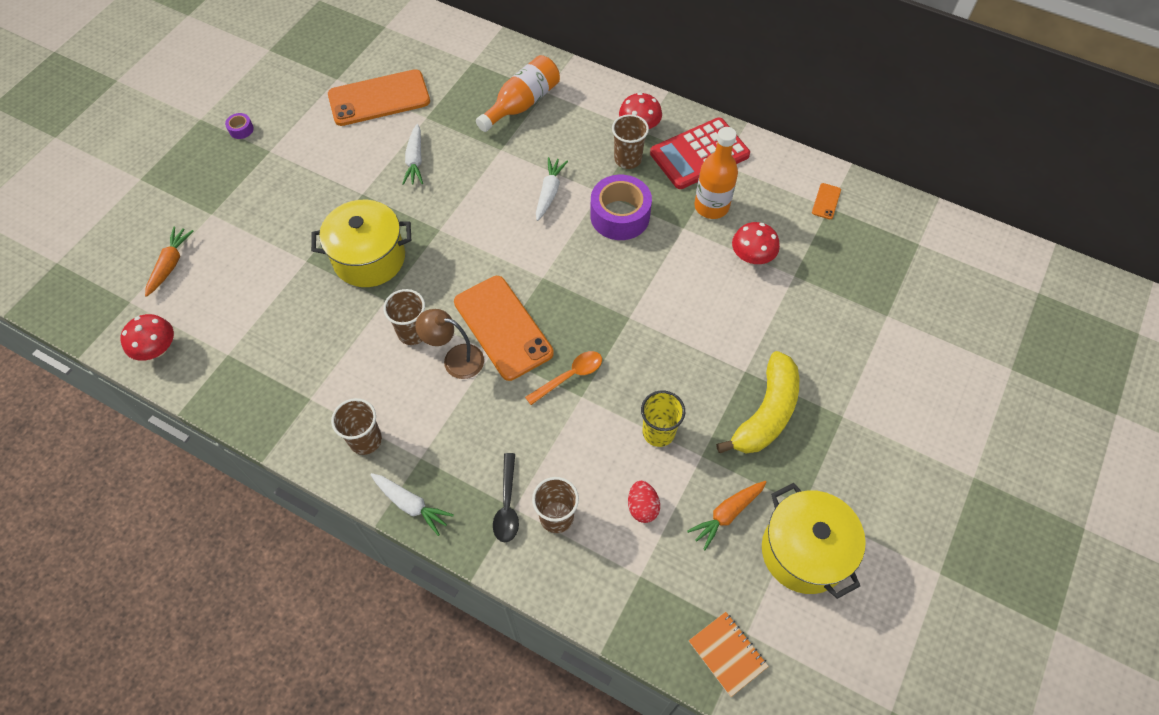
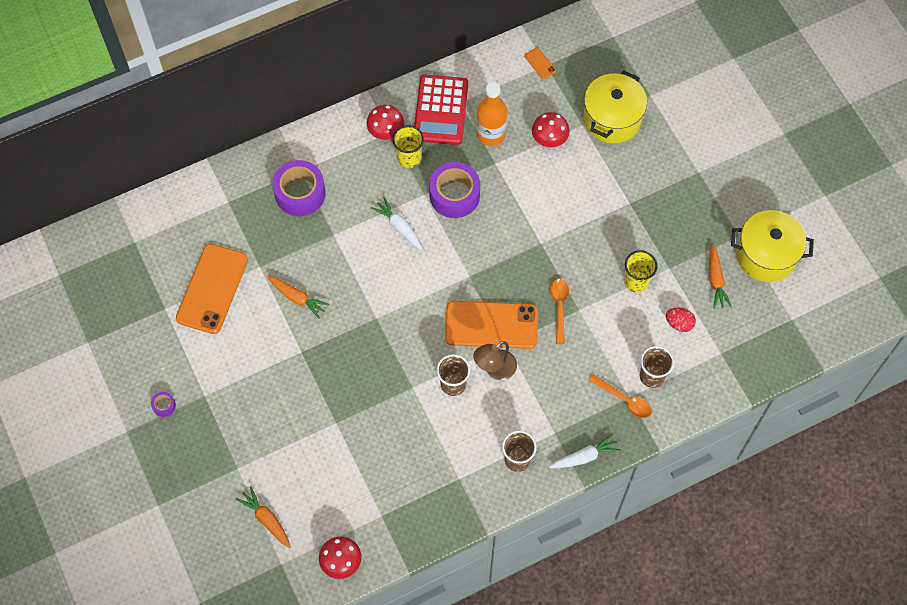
camera: 55 degrees left, 5 degrees up
(369, 258) = (367, 378): yellow pot -> yellow pot (612, 119)
(415, 160) = (297, 298): white carrot -> orange carrot
(507, 505) = (624, 400): black spoon -> orange spoon
(522, 104) = (300, 193): orange bottle -> purple tape
(628, 159) = (409, 158): brown cup -> yellow cup
(727, 654) = (796, 337): orange notebook -> none
(766, 413) = (666, 212): yellow banana -> none

